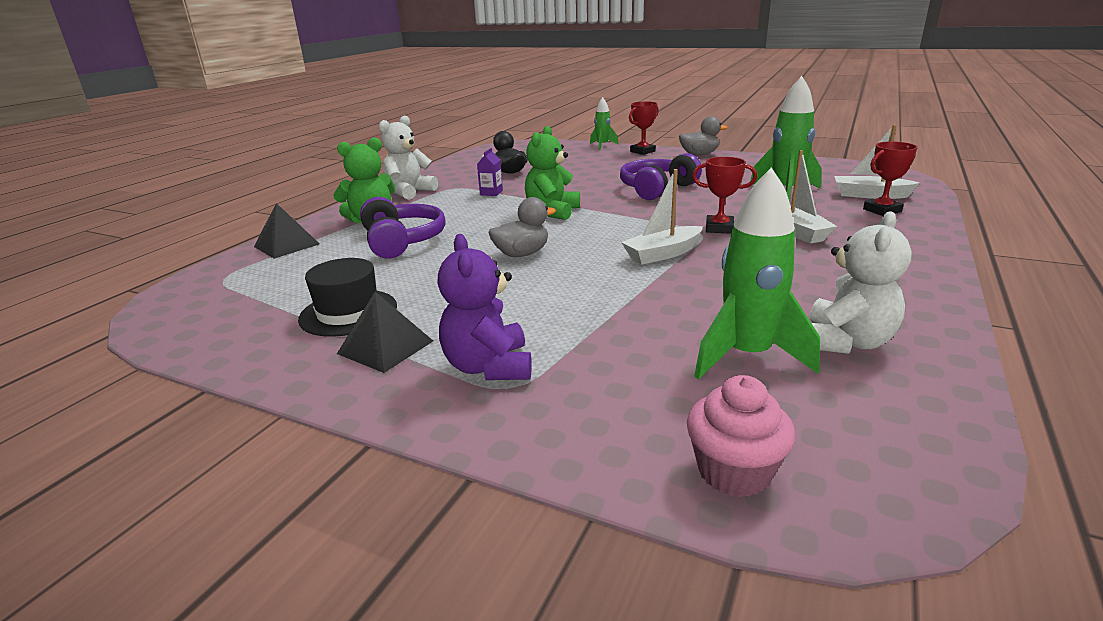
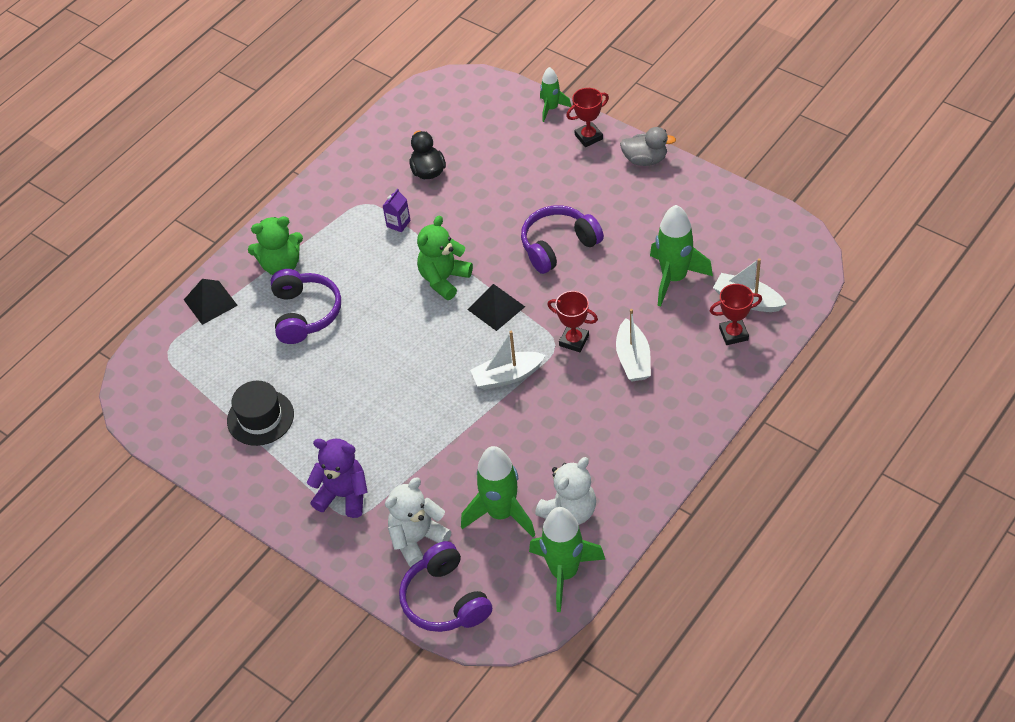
camera: 15 degrees right, 25 degrees up
(385, 347) = (283, 463): black pyramid -> black pyramid (496, 308)
(409, 192) = (320, 206): white teddy bear -> white teddy bear (417, 539)
(488, 367) = (343, 495): purple teddy bear -> purple teddy bear turned 105 degrees clockwise
(522, 254) = (397, 355): grey duck -> none
(734, 472) = (445, 599): pink cupcake -> purple headphones
(911, 407) = (564, 573): none -> green rocket

